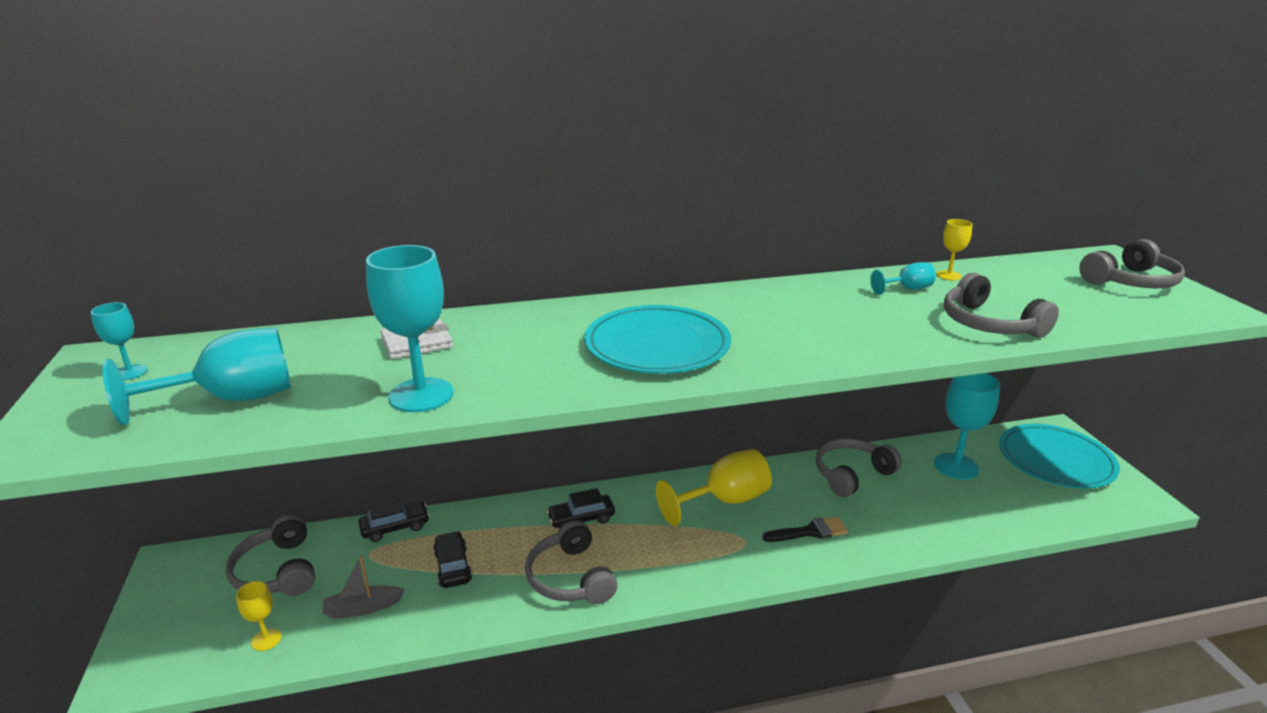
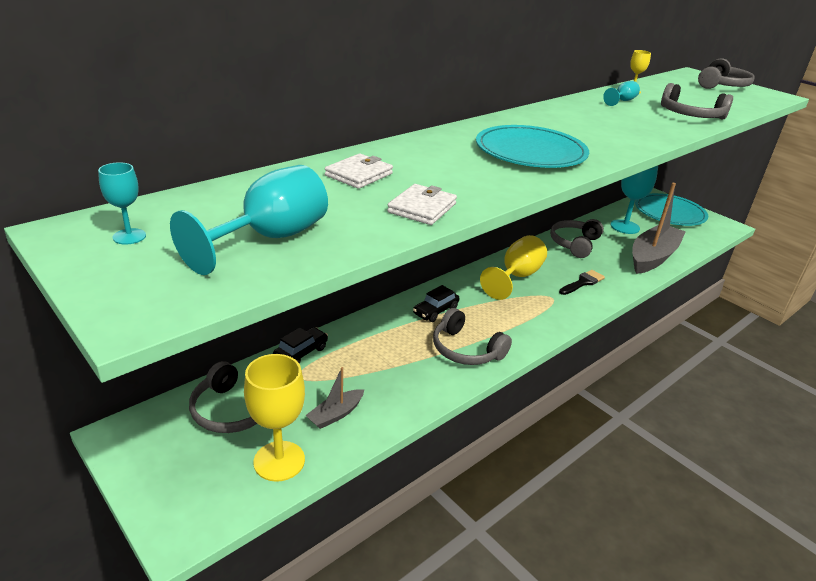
camera: 30 degrees left, 5 degrees up
(266, 639) = (279, 461): yellow goblet -> yellow goblet, size x1.99
(421, 395) = (422, 208): turquoise goblet -> white wallet
(452, 567) = (375, 367): black car -> none
(958, 521) = (652, 257): none -> grey boat

